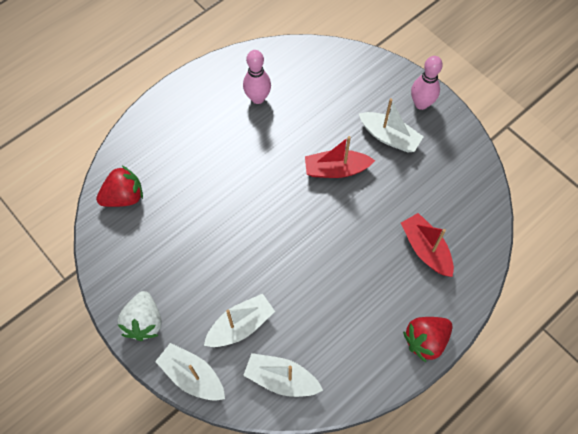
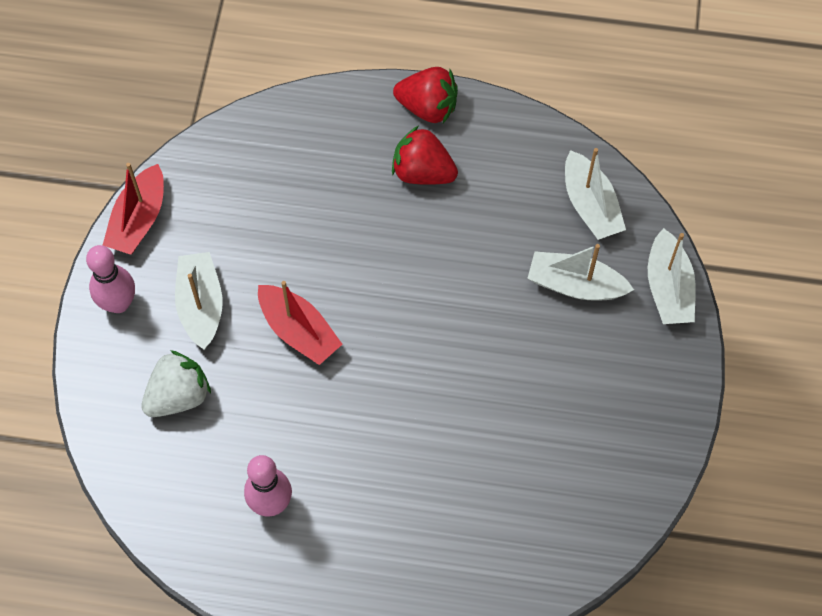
camera: 130 degrees left, 0 degrees up
(124, 197) = (550, 542): red strawberry -> red strawberry (422, 172)
(144, 322) = (664, 383): white strawberry -> white strawberry (178, 396)
(425, 249) = (322, 171): red boat -> red boat (139, 220)

